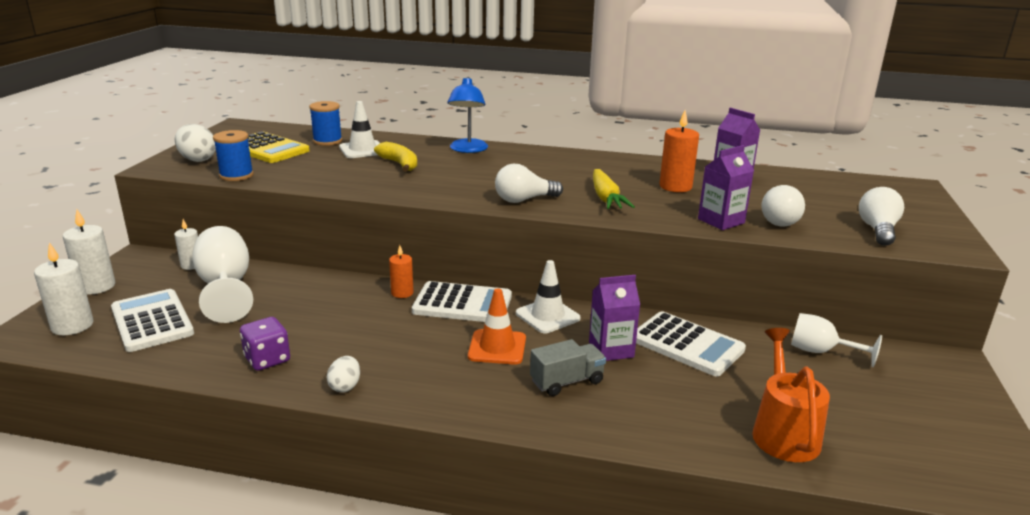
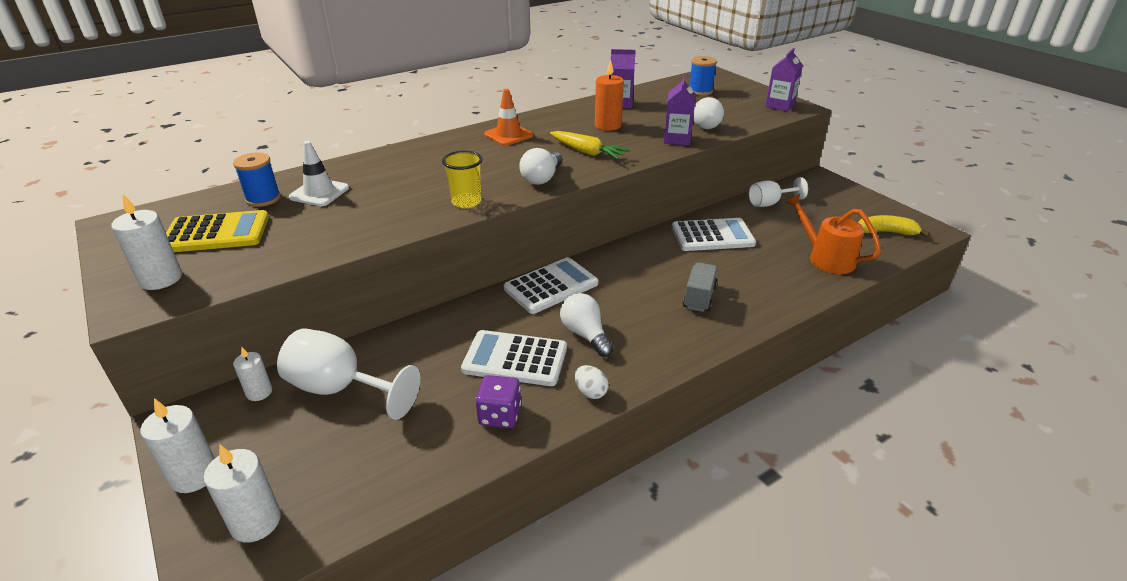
camera: 45 degrees left, 10 degrees up
(152, 321) = (333, 460): white calculator -> white calculator (515, 359)
(197, 159) = (161, 279): white egg -> white candle
(236, 175) = (251, 273): blue spool -> blue spool (700, 91)
(399, 164) = (384, 191): yellow banana -> yellow banana (886, 232)
(402, 293) = (495, 303): orange candle -> none
(434, 192) = (466, 202): none -> yellow cup
(468, 149) = (411, 154): blue lamp -> none
(497, 347) = (626, 302): orange traffic cone -> orange traffic cone (508, 135)
(547, 316) = (615, 262): white traffic cone -> none
(611, 349) = (685, 263): purple carton -> purple carton (779, 105)
(878, 230) = (750, 110): white light bulb -> white light bulb (585, 334)

